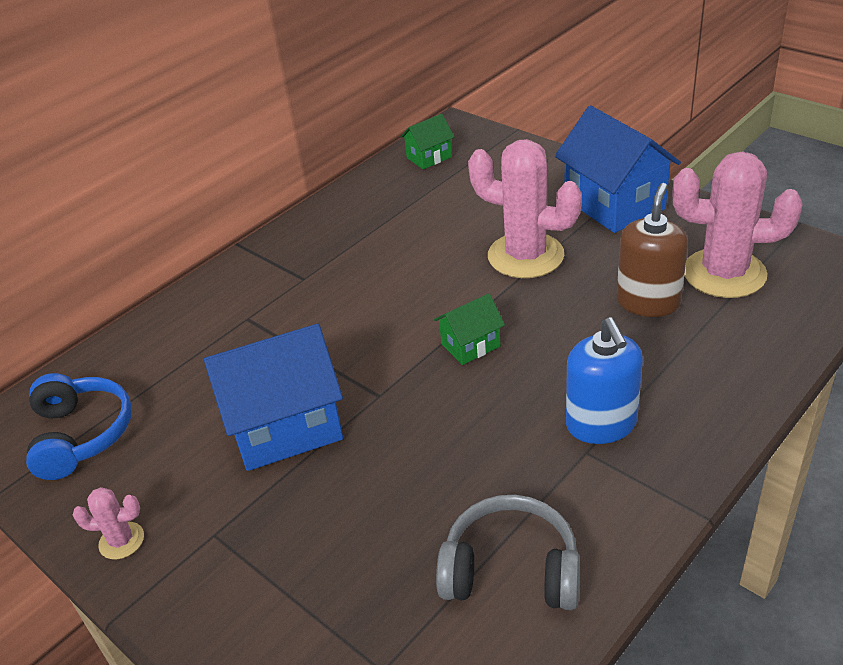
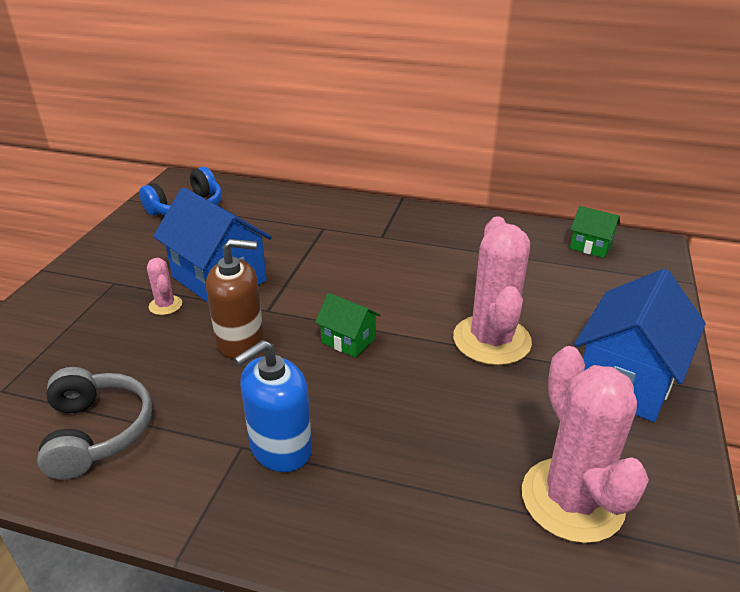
camera: 60 degrees right, 5 degrees down
(121, 541) = (104, 251): pink cactus -> pink cactus (165, 305)
(648, 302) = (478, 443): brown soap dispenser -> brown soap dispenser (240, 341)

